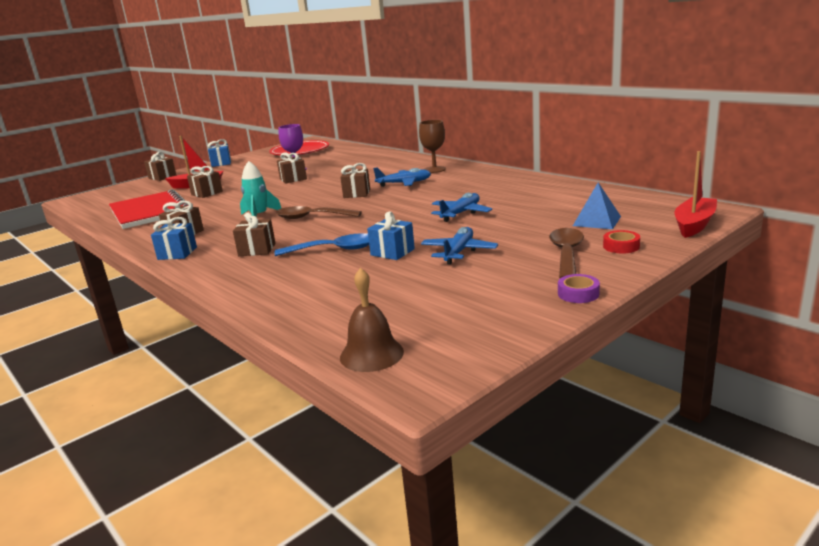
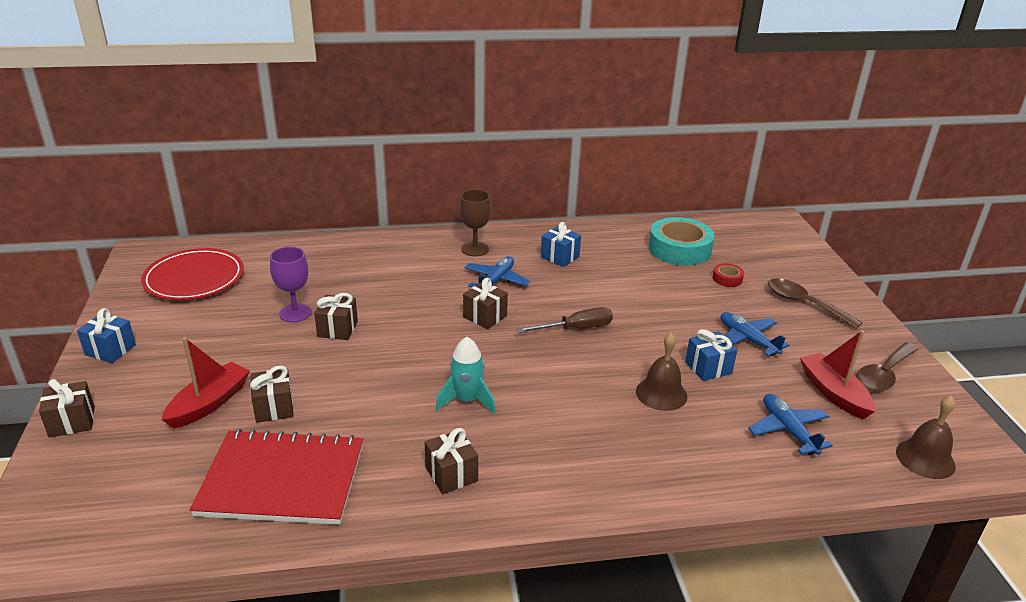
camera: 60 degrees left, 10 degrees up
(177, 253) = (530, 499): blue gift -> blue gift (560, 257)
(257, 250) = (597, 438): brown gift -> none
(311, 217) = (530, 370): brown spoon -> brown spoon (883, 375)
(334, 250) = (661, 393): blue spoon -> brown bell
(381, 212) = (576, 329): none -> brown screwdriver
(460, 213) = (645, 297): blue plane -> blue plane (788, 430)
(562, 201) = (679, 249): none -> turquoise tape
(578, 294) = (884, 335): purple tape -> none
(596, 221) = (747, 261): blue pyramid -> none
(621, 246) = (812, 280): red tape -> red tape (727, 279)
(694, 224) = (799, 240): red boat -> red boat (833, 393)

